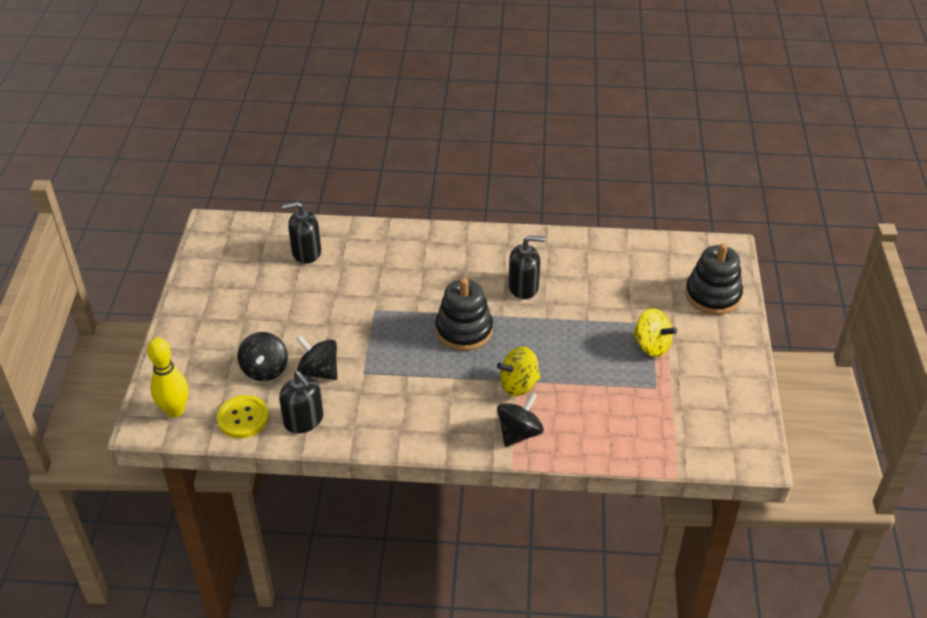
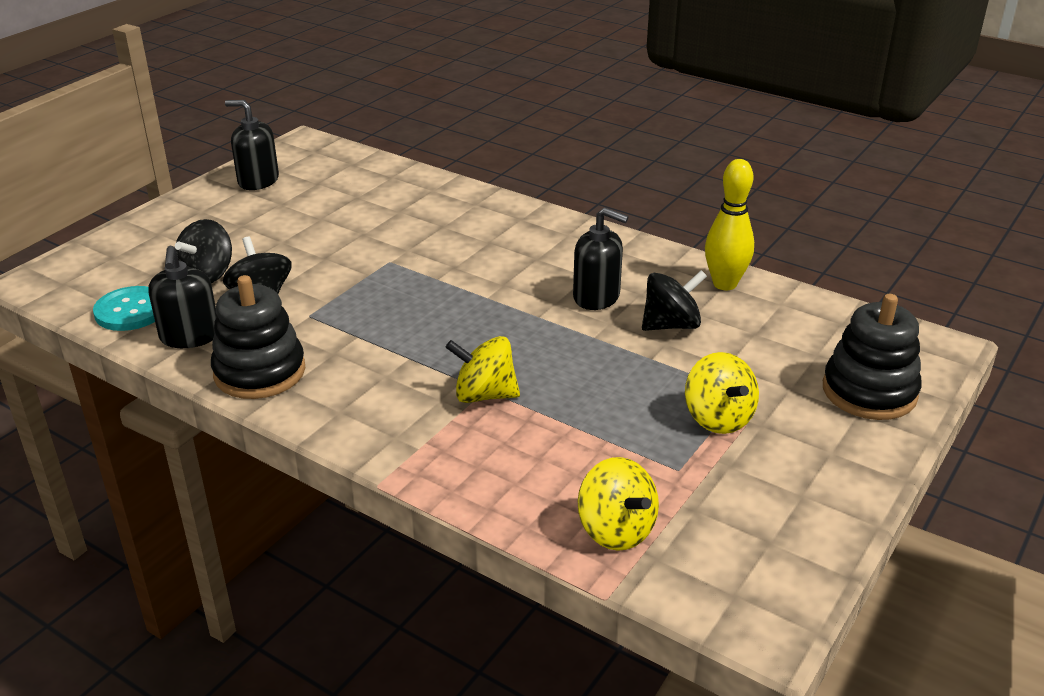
camera: 30 degrees right, 10 degrees down
(175, 410) = (74, 280): yellow bowling pin -> yellow bowling pin (724, 284)
(243, 418) = (131, 311): yellow button -> turquoise button
(306, 252) = (373, 190): black soap dispenser -> black soap dispenser (258, 181)
(464, 330) = (474, 315): black stacking toy -> black stacking toy (260, 372)
(519, 433) = (429, 448): black spinning top -> black spinning top (671, 325)
(653, 438) = (616, 530): none -> yellow spinning top

